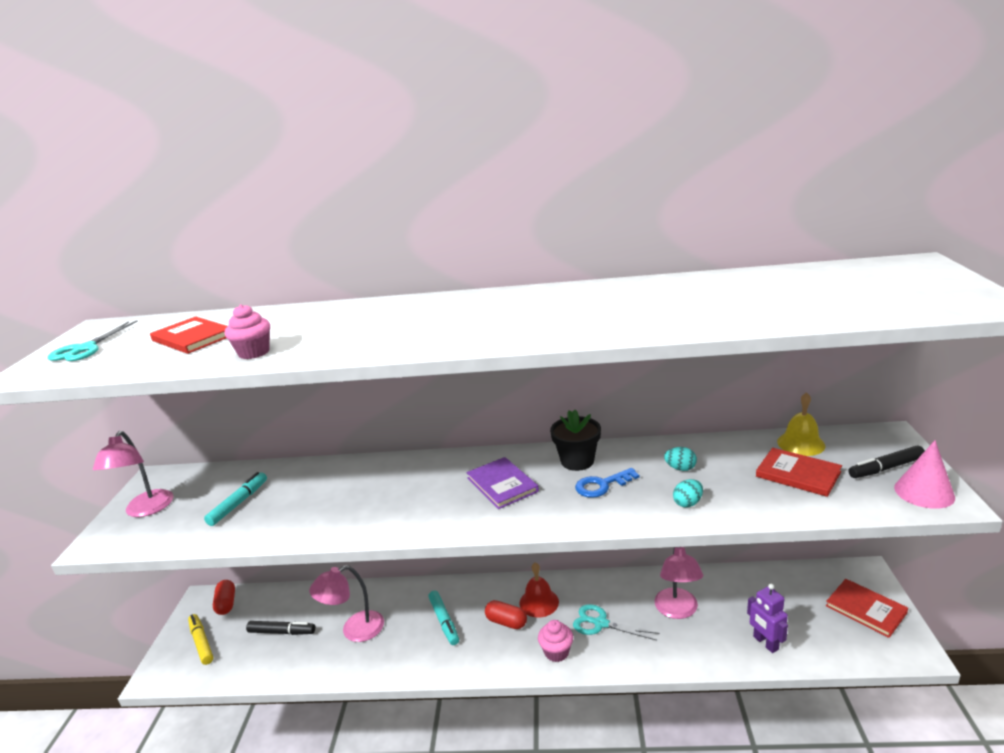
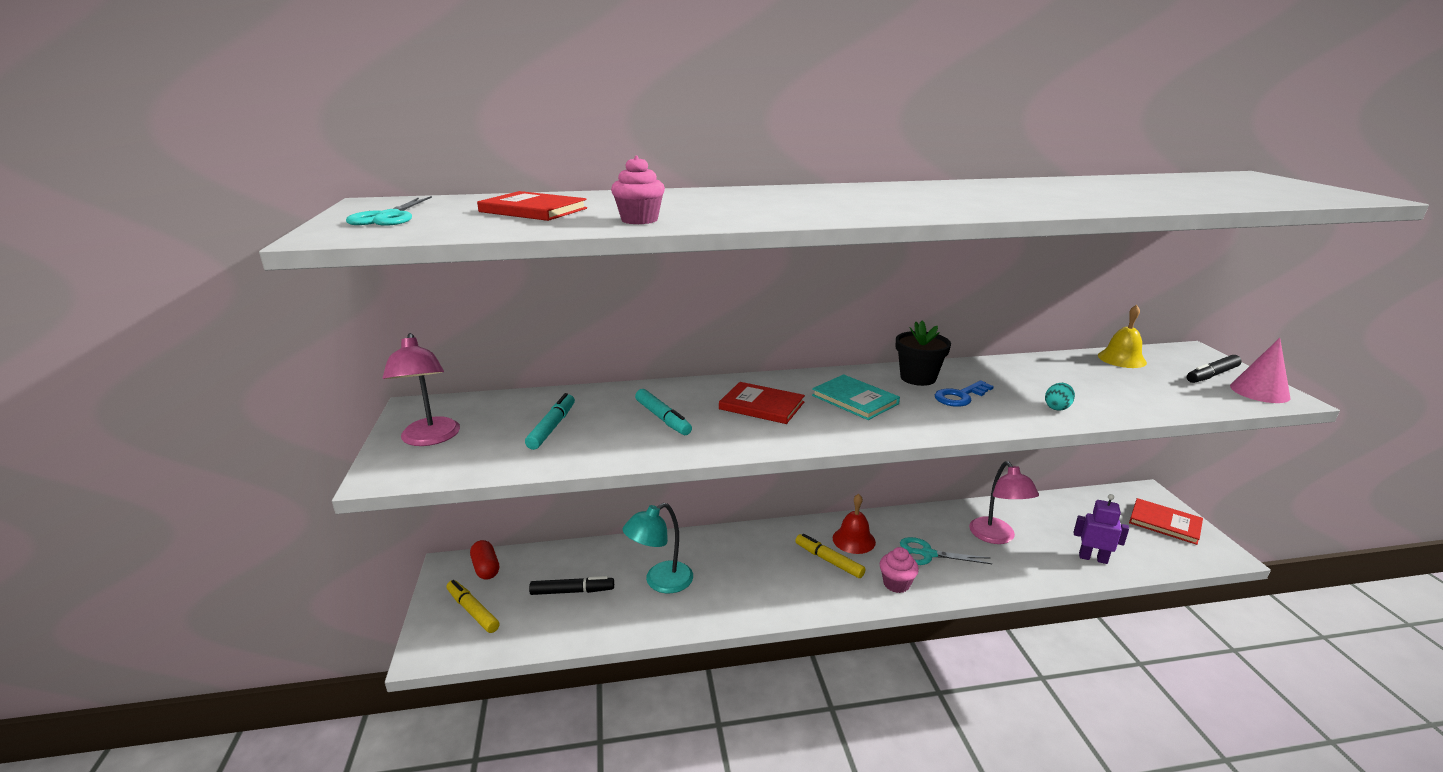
camera: 15 degrees left, 0 degrees up
(354, 630) = (660, 582): pink lamp -> turquoise lamp
(444, 621) = (760, 565): turquoise marker -> turquoise marker (662, 418)
(502, 485) = (854, 399): purple book -> turquoise book
(506, 622) = (829, 560): red capsule -> yellow marker
(680, 468) = (1026, 381): turquoise egg -> none
(765, 643) = (1093, 558): purple robot -> purple robot turned 150 degrees clockwise
(798, 474) = (1139, 382): red book -> red book (761, 405)

